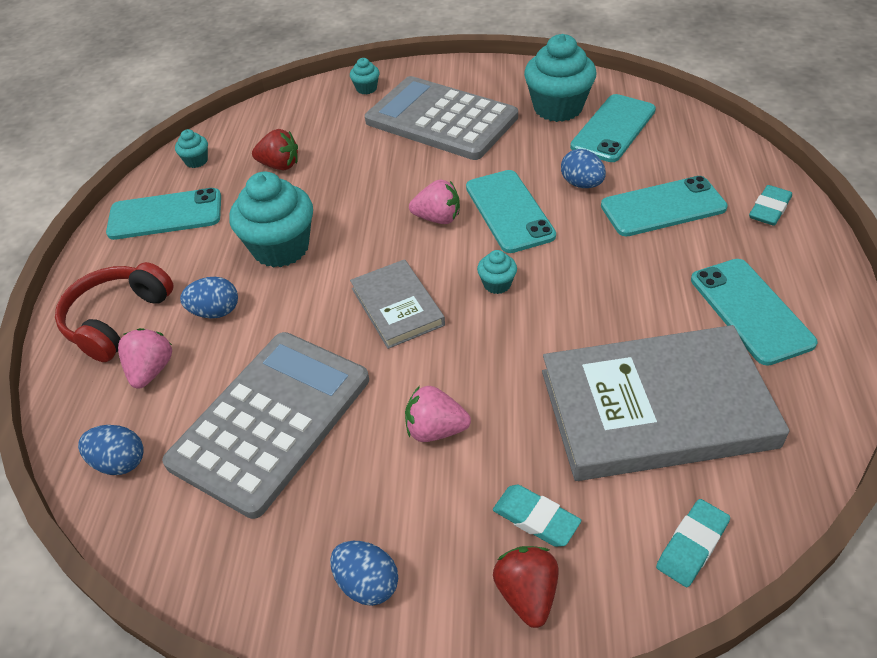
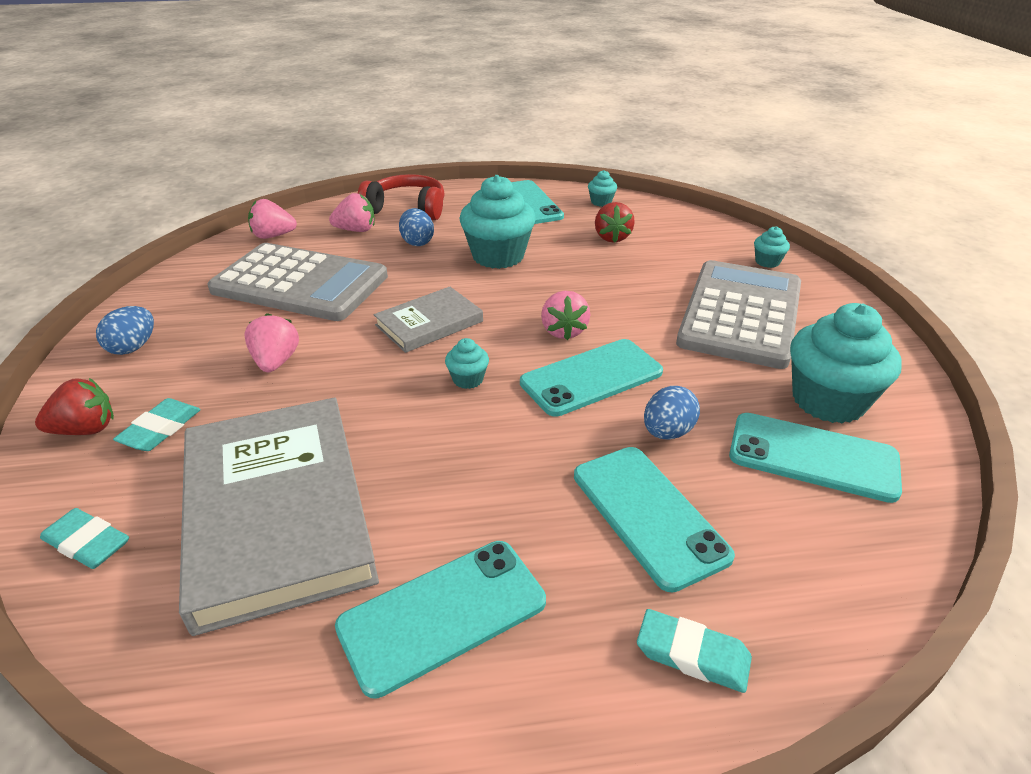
camera: 75 degrees right, 10 degrees down
(120, 462) = (273, 236): blue egg -> pink strawberry

